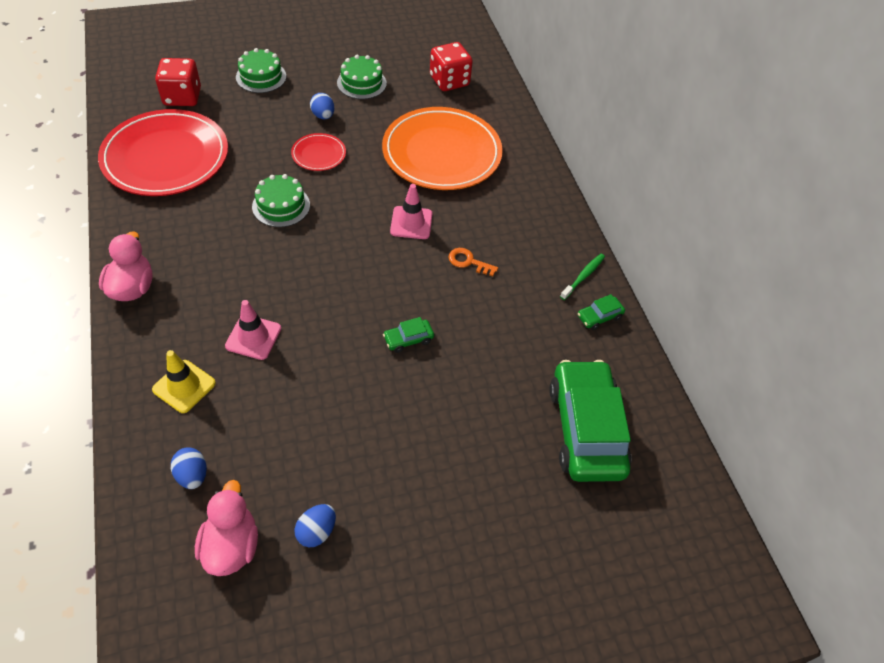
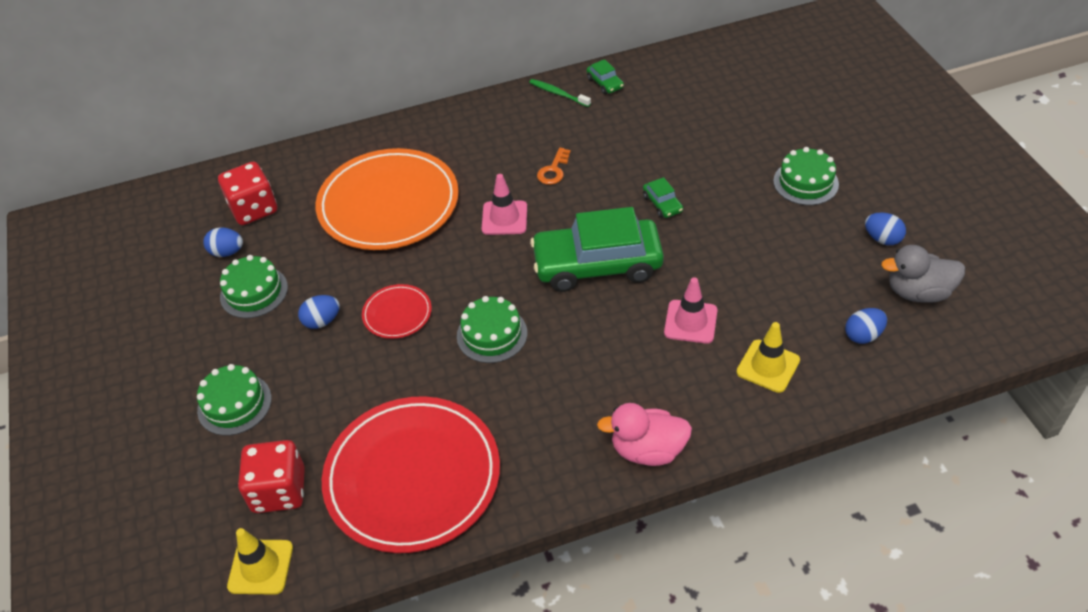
camera: 85 degrees left, 5 degrees down
(129, 90) = (260, 567): none -> yellow traffic cone
(231, 545) = (918, 292): pink duck -> grey duck
(405, 69) = (227, 252): none -> blue egg
(418, 475) = (805, 182): none -> green cake
(585, 429) = (727, 89): green car -> green car (597, 265)

